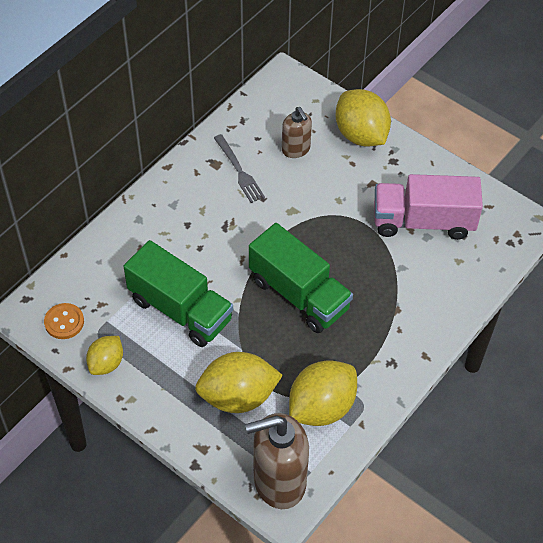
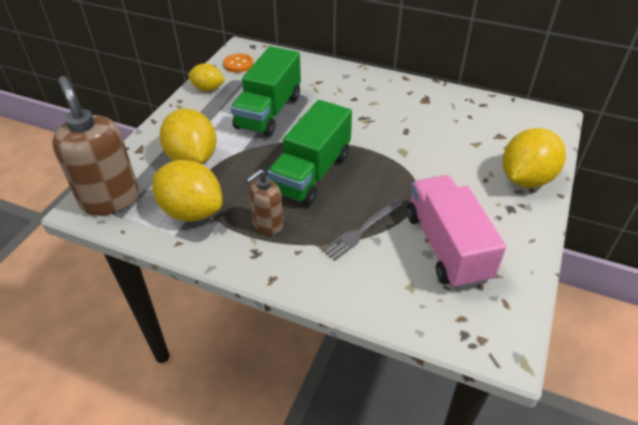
camera: 75 degrees right, 10 degrees down
(239, 171) = (426, 113): grey fork -> grey fork (361, 230)
(296, 149) = (474, 140): brown soap dispenser -> brown soap dispenser (267, 224)

